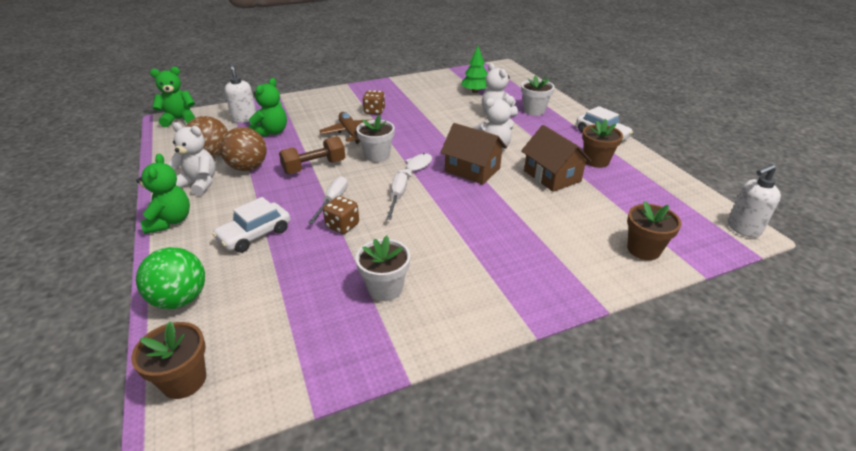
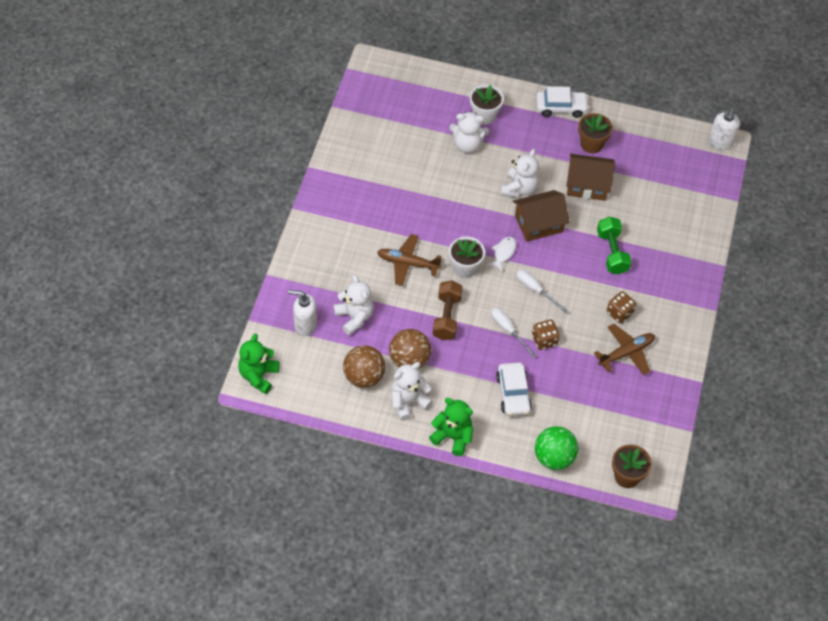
camera: 55 degrees left, 20 degrees up
(271, 132) = (354, 317): green teddy bear -> white teddy bear
(374, 111) = (380, 223): brown dice -> brown dice (619, 313)
(385, 288) = (626, 353): white flower pot -> brown plane
(417, 166) = (503, 253): white fish -> white fish turned 45 degrees clockwise
(475, 91) = (408, 126): green tree -> none
(501, 220) = (612, 252): none -> green dumbbell
(643, 249) = (696, 206): brown flower pot -> none

